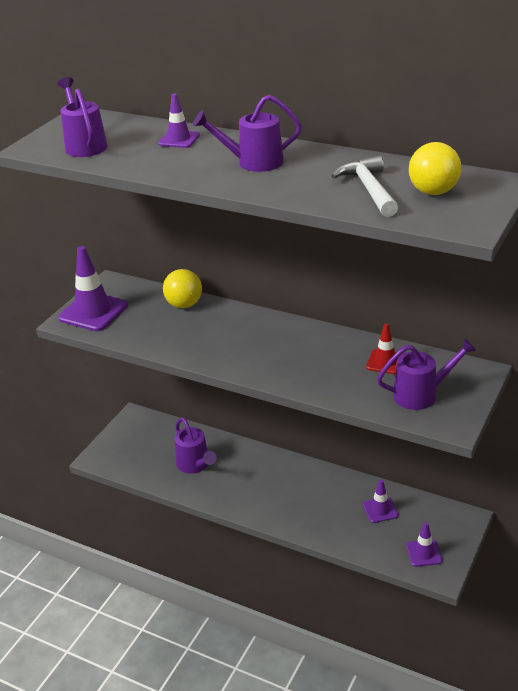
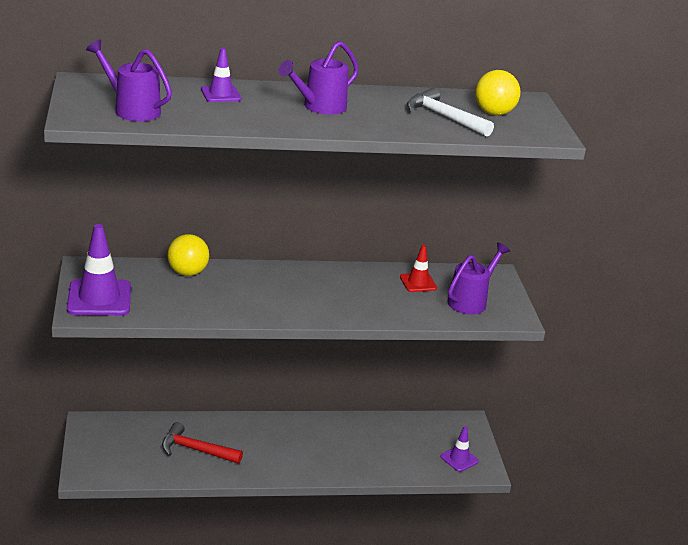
camera: 40 degrees left, 5 degrees down
(195, 465) = (196, 450): purple watering can -> red hammer
(380, 510) = (397, 436): purple traffic cone -> none

